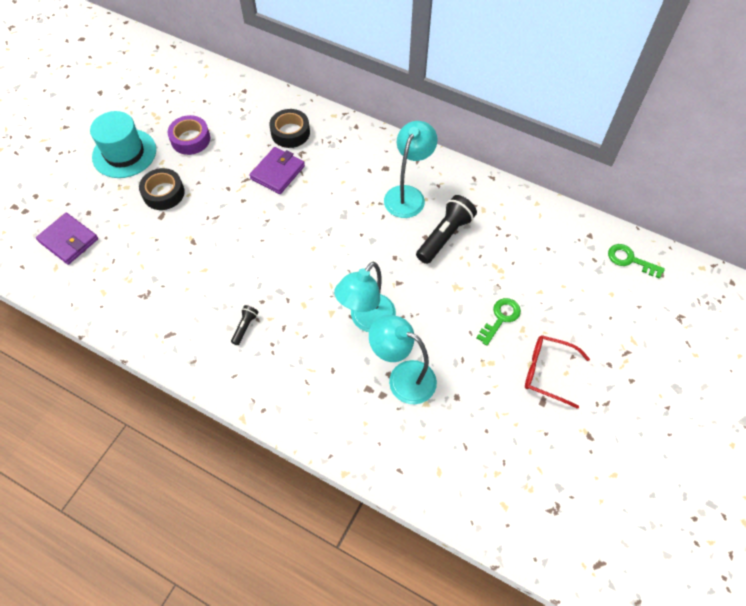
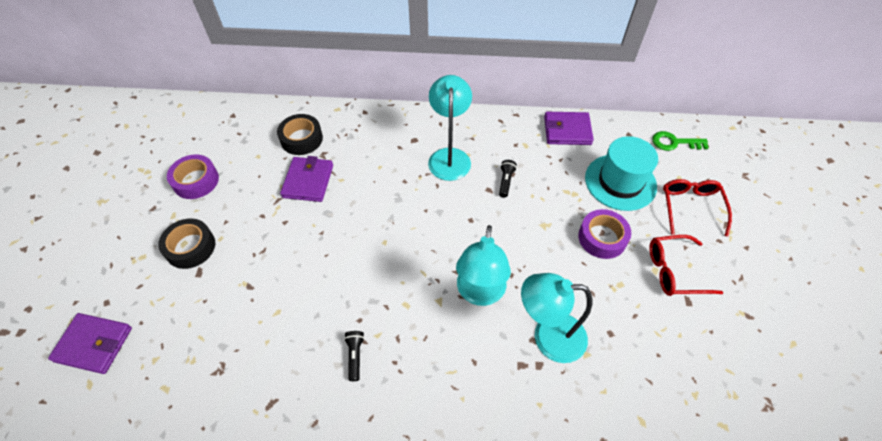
camera: 25 degrees left, 5 degrees down
(124, 153) = (124, 221): turquoise hat -> turquoise hat (620, 182)
(445, 236) = (505, 181): black flashlight -> black flashlight, size x0.50
(500, 318) = (602, 238): green key -> purple tape
(531, 210) = (567, 131): none -> purple wallet
(603, 324) = (691, 207): none -> red glasses

